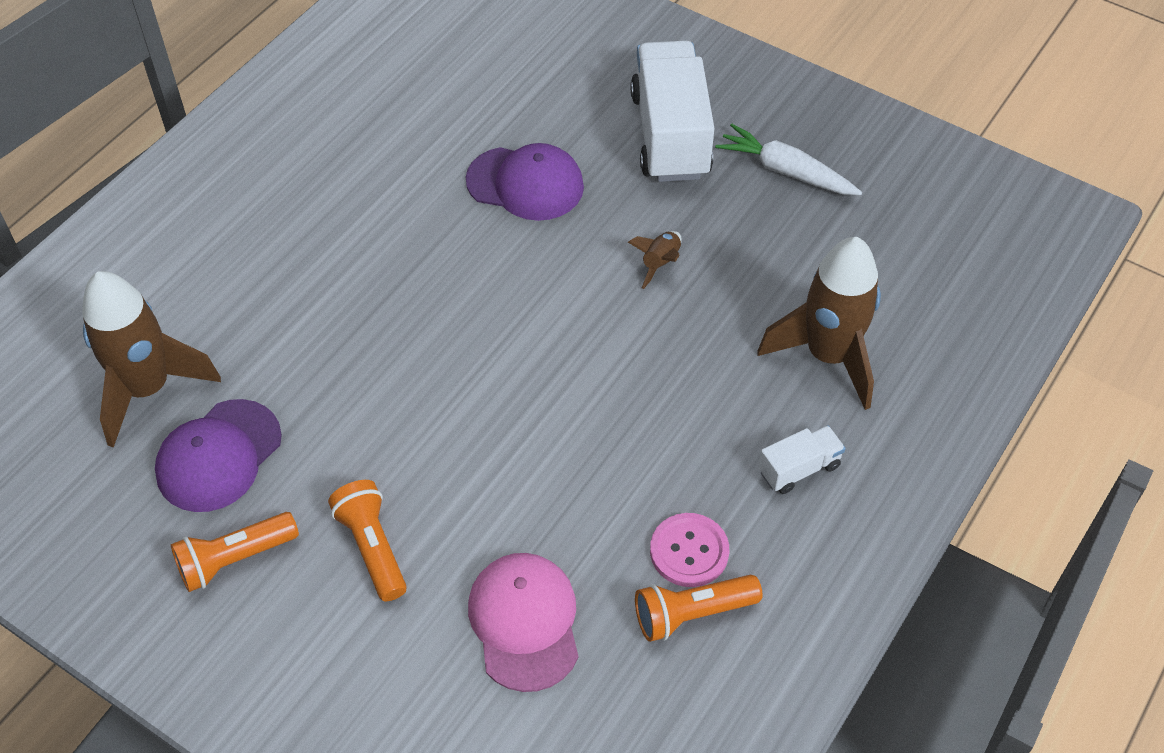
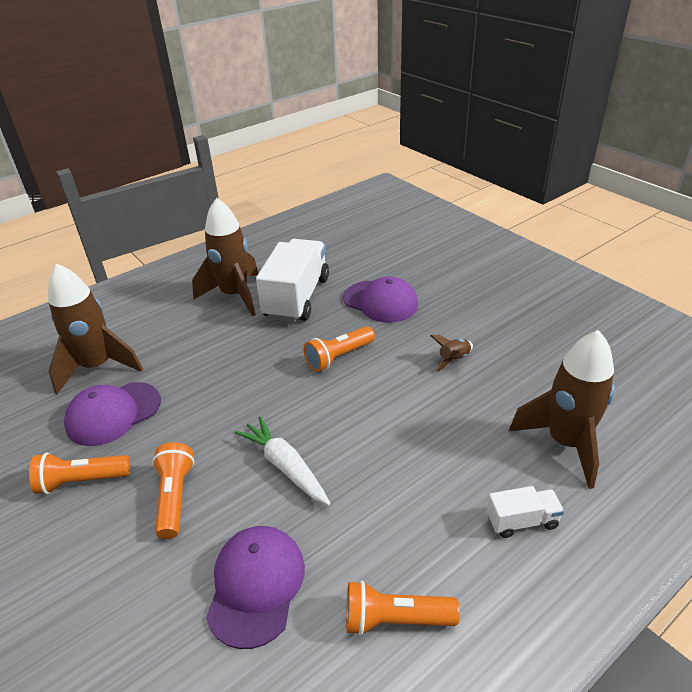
camera: 20 degrees right, 15 degrees down
(295, 217) = (235, 295): none -> brown rocket
(501, 293) = (339, 357): none -> orange flashlight
(524, 622) = (256, 585): pink cap -> purple cap
(670, 135) = (484, 292): white truck -> white truck (297, 298)
(689, 551) = (410, 564): pink button -> none
(786, 171) = (559, 323): white carrot -> white carrot (285, 467)

